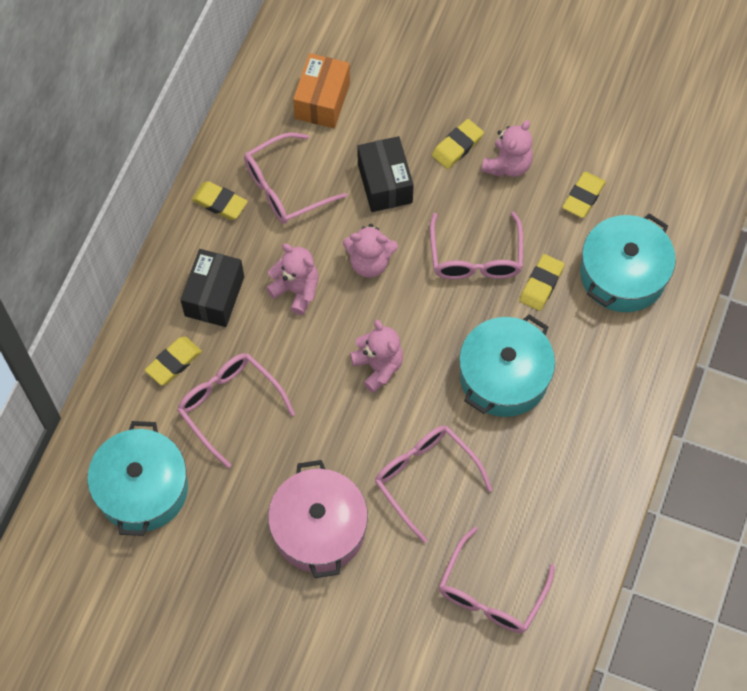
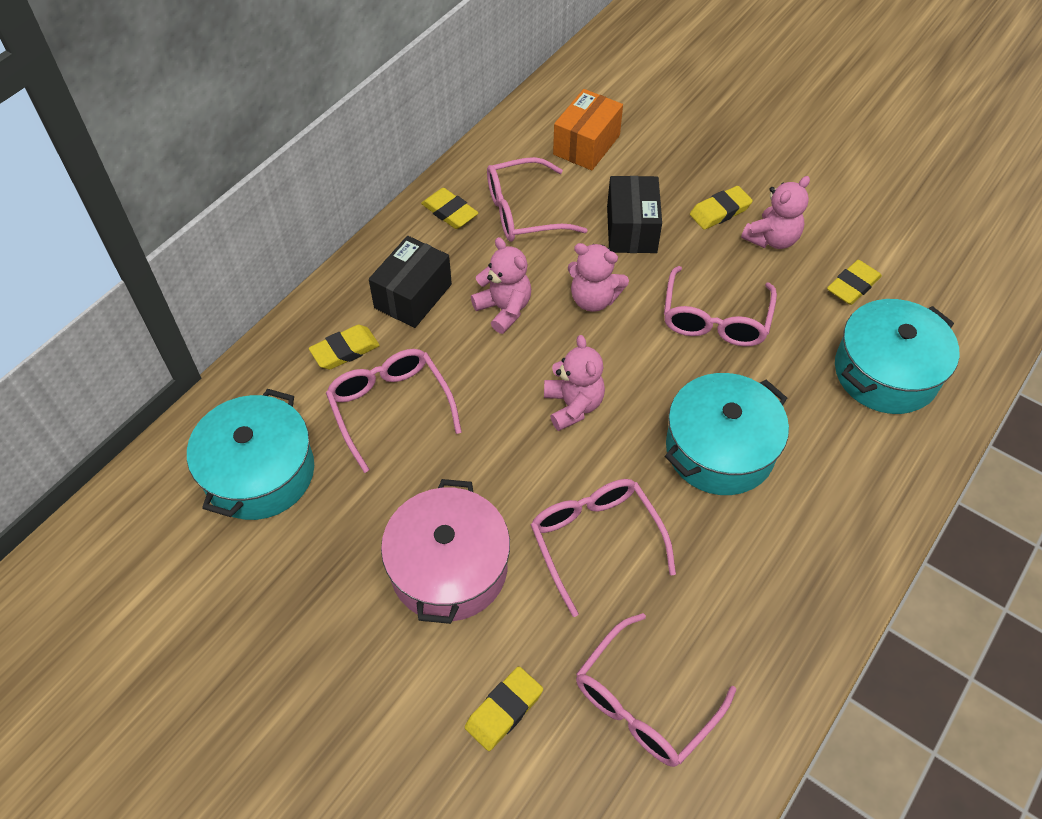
camera: 15 degrees right, 10 degrees down
(541, 284) = (786, 362): yellow eraser -> yellow eraser (504, 710)

